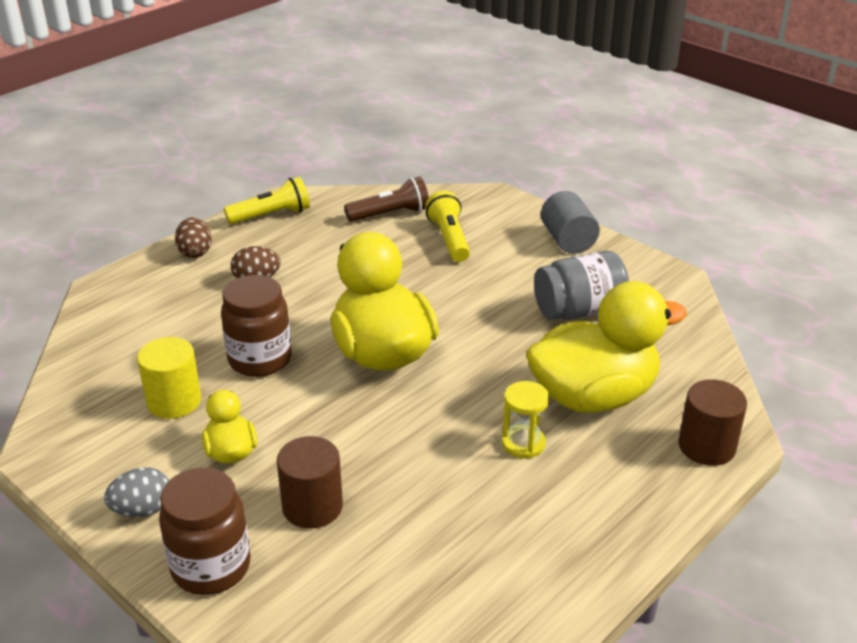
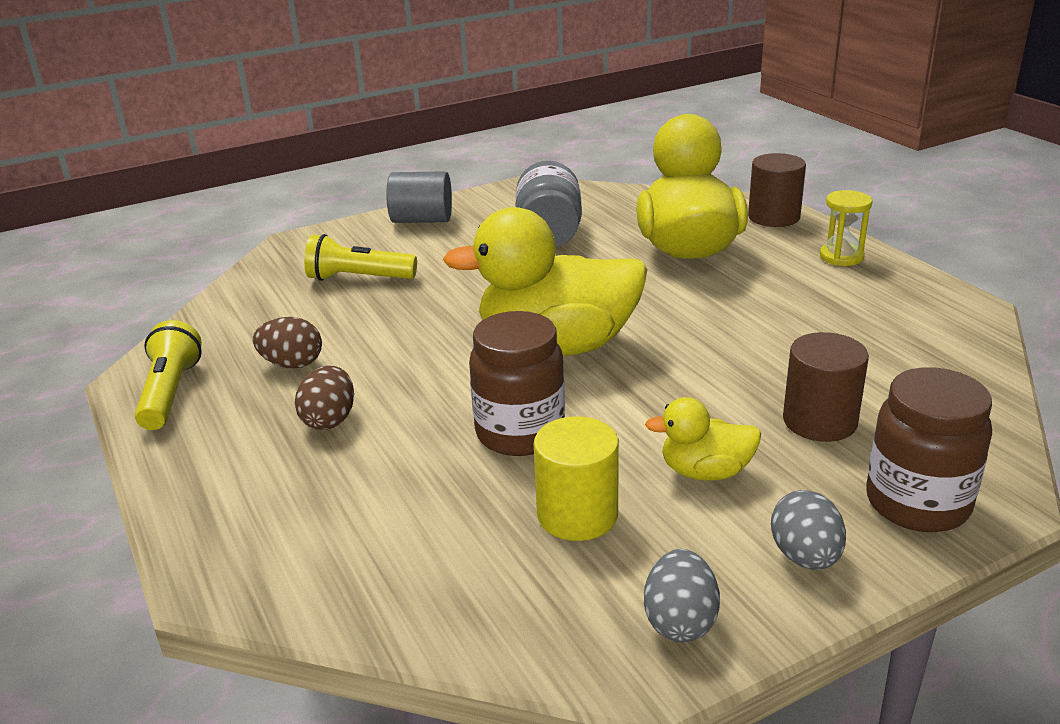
camera: 70 degrees left, 5 degrees down
(77, 460) = (680, 621): none -> grey egg
(195, 252) = (202, 470): brown egg -> brown egg (292, 364)
(390, 214) = (266, 306): brown flashlight -> none
(523, 443) = (746, 291): yellow hourglass -> yellow hourglass (841, 257)

